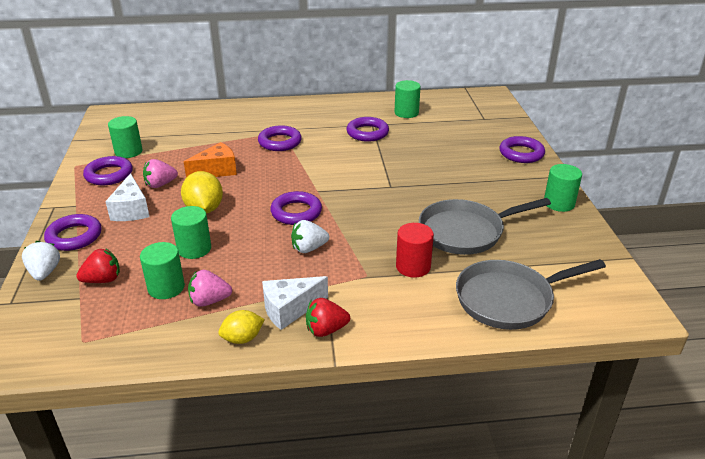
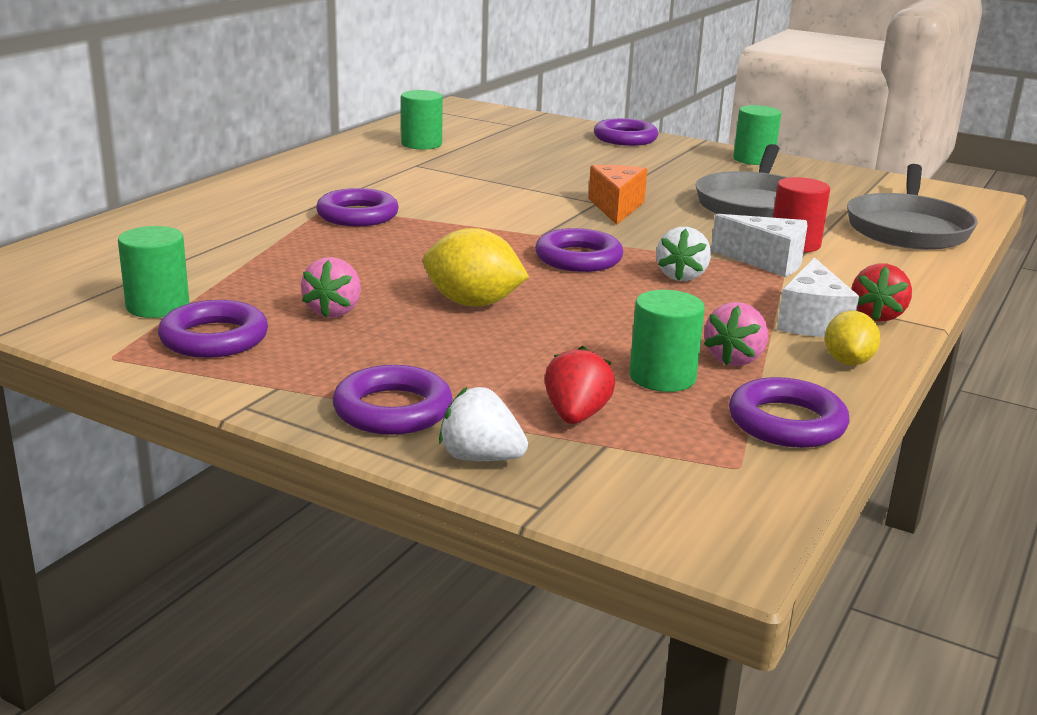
camera: 55 degrees left, 10 degrees down
(131, 210) = (380, 349): white cheese -> white cheese (767, 261)
(194, 249) = (579, 336): green cylinder -> none
(216, 171) = (366, 268): orange cheese -> orange cheese (616, 207)
(367, 133) = (434, 172): purple ring -> purple ring (786, 422)

